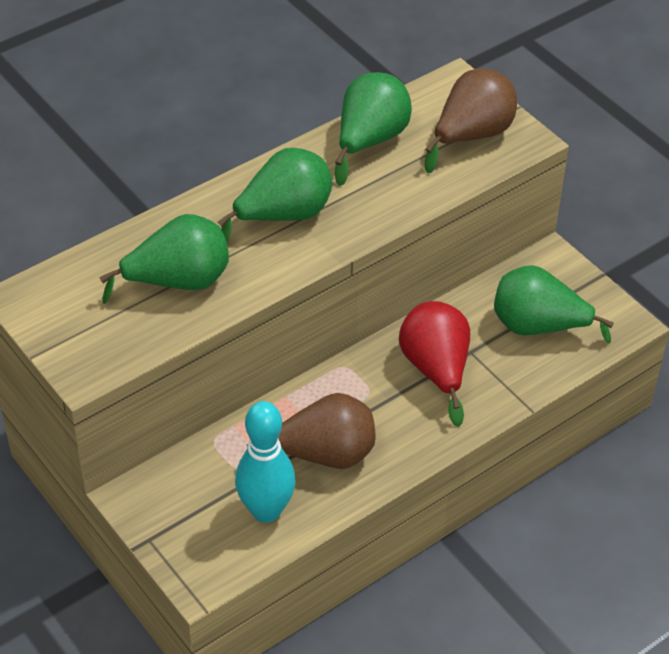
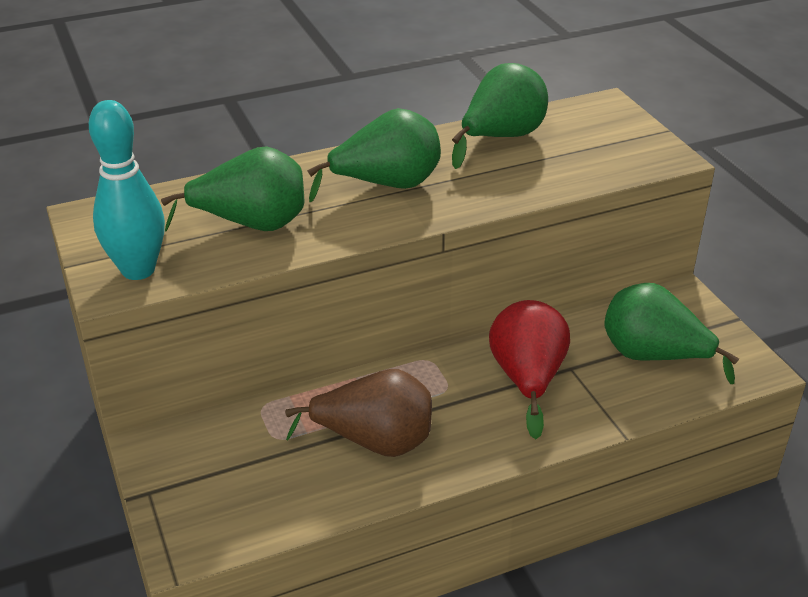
camera: 15 degrees right, 10 degrees down
(266, 510) = (289, 487): turquoise bowling pin -> turquoise bowling pin (138, 270)
(471, 136) = (610, 146): brown pear -> none

